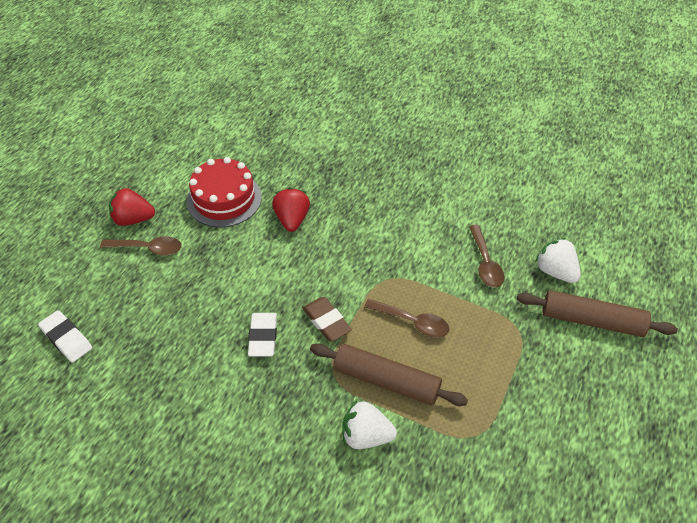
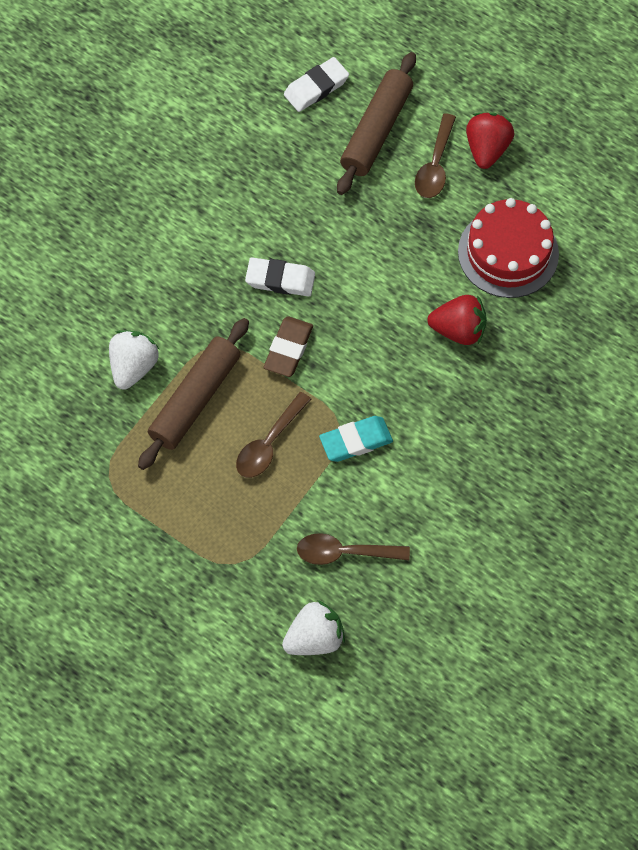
camera: 100 degrees right, 15 degrees up
(326, 321) = (288, 349): brown eraser -> brown eraser turned 45 degrees counterclockwise
(395, 268) = (356, 441): none -> turquoise eraser
(592, 320) = (230, 656): brown rolling pin -> brown rolling pin (377, 130)

